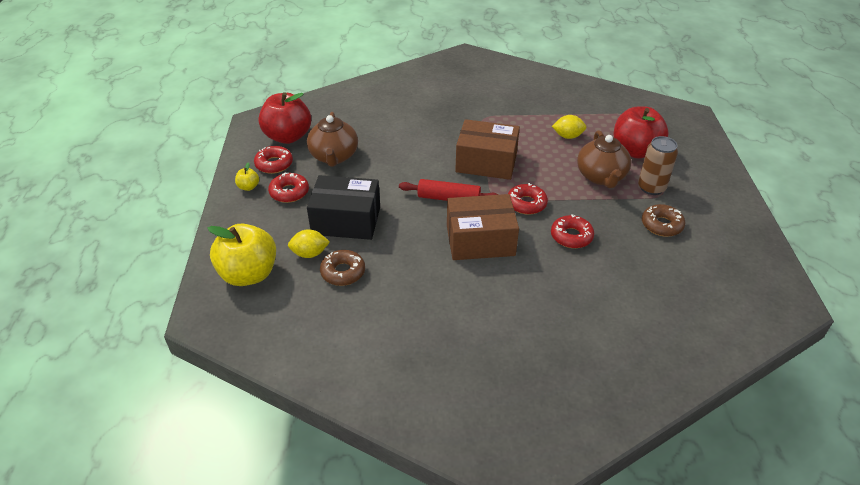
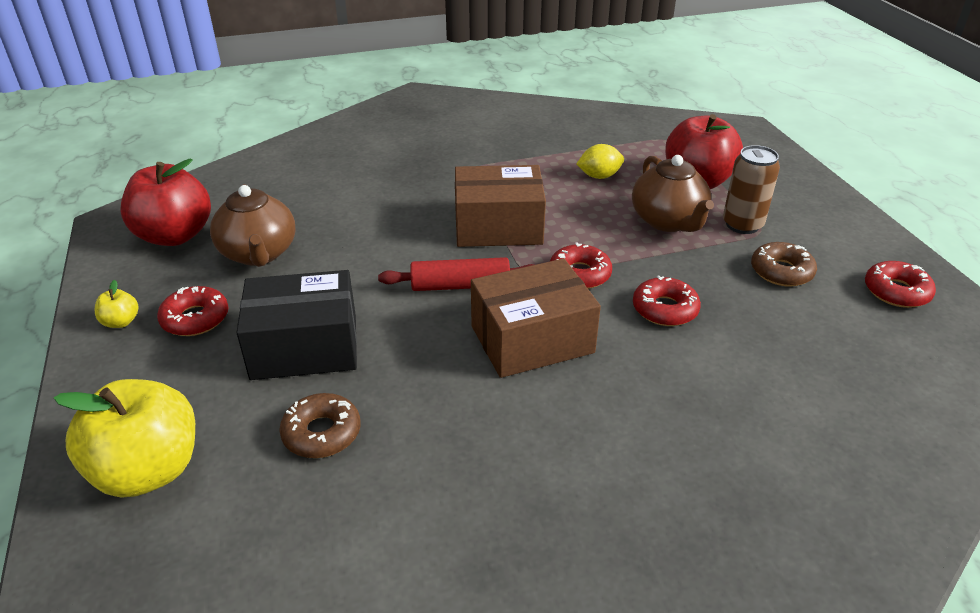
camera: 15 degrees left, 5 degrees down
(274, 164) = (159, 280): red donut -> red donut (896, 291)
(310, 253) = (254, 412): yellow lemon -> none

